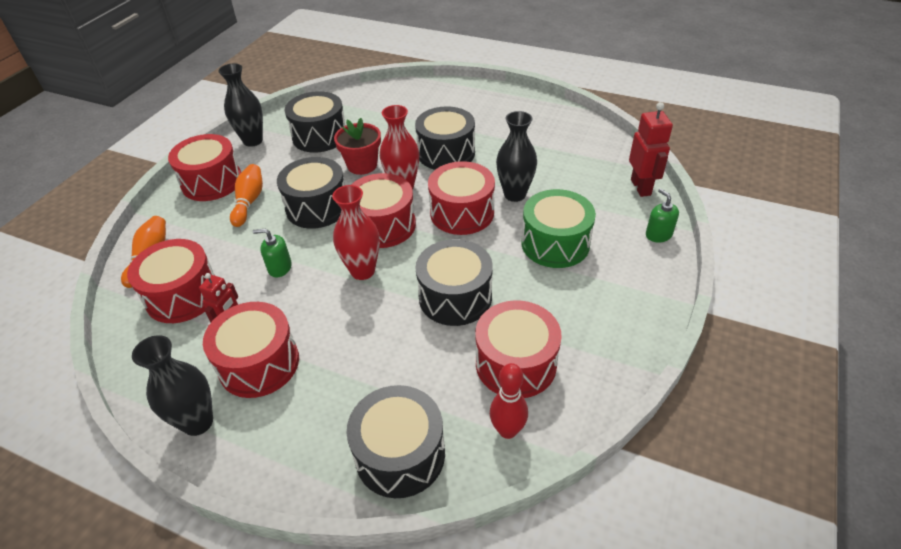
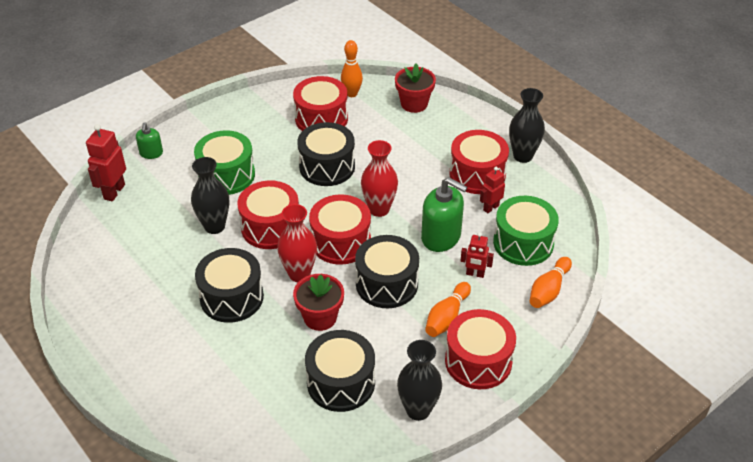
camera: 155 degrees left, 0 degrees up
(183, 295) = (523, 243): red drum -> green drum
(231, 245) = (475, 274): none -> red robot
(279, 267) = (441, 237): green soap dispenser -> green soap dispenser, size x1.83
(400, 454) = (414, 104): black drum -> red flower pot
(507, 430) = (352, 94): red bowling pin -> orange bowling pin

